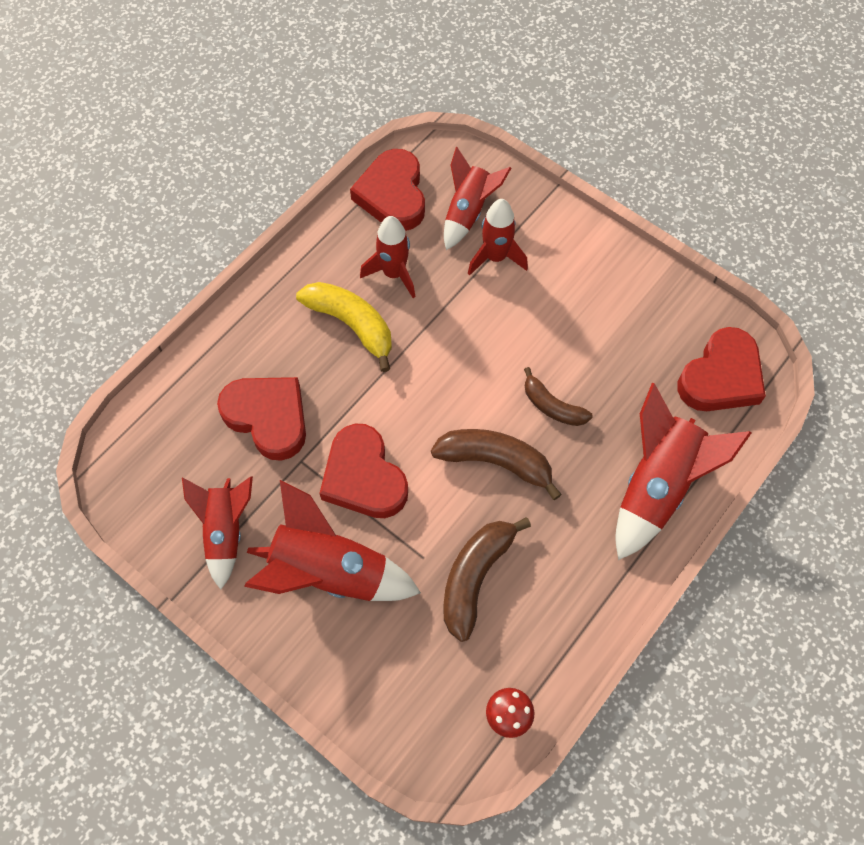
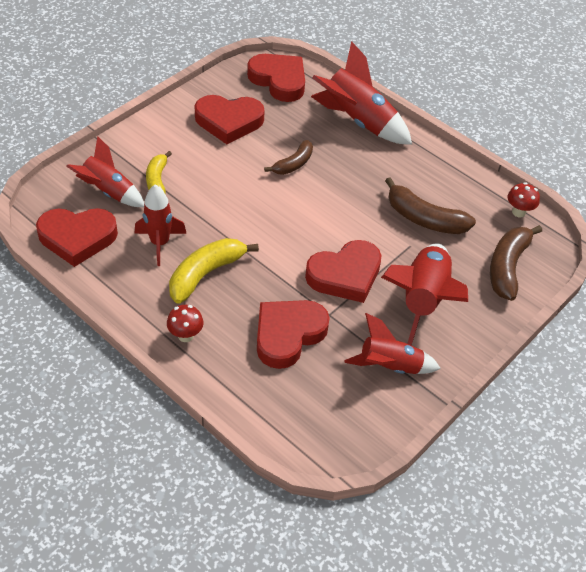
camera: 90 degrees left, 15 degrees down
(262, 315) = (185, 335): none -> red mushroom
(495, 257) = (157, 180): red rocket -> yellow banana
(496, 462) = (336, 199): brown banana -> brown banana (507, 267)
(619, 323) = (229, 121): none -> red heart

